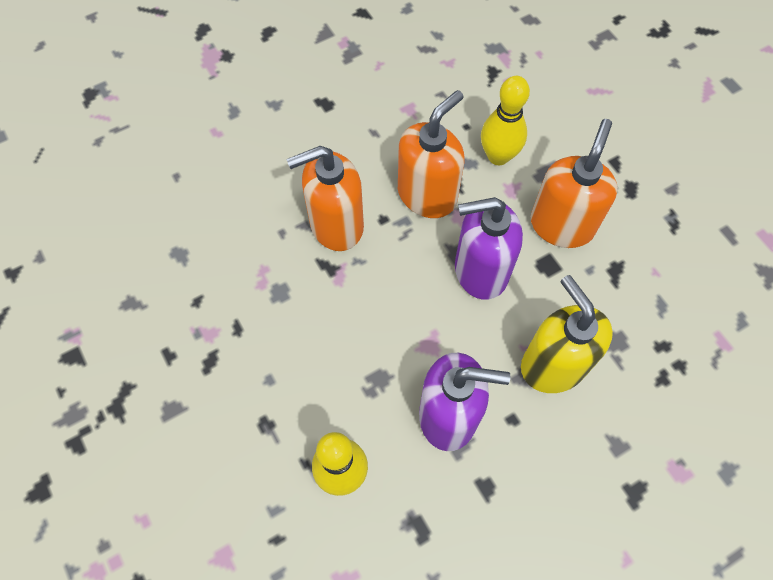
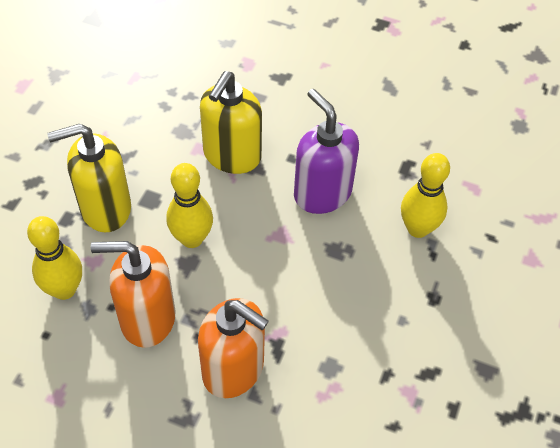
camera: 130 degrees left, 10 degrees down
(480, 271) = (192, 238): purple soap dispenser -> yellow bowling pin
(561, 225) = (105, 208): orange soap dispenser -> yellow soap dispenser

